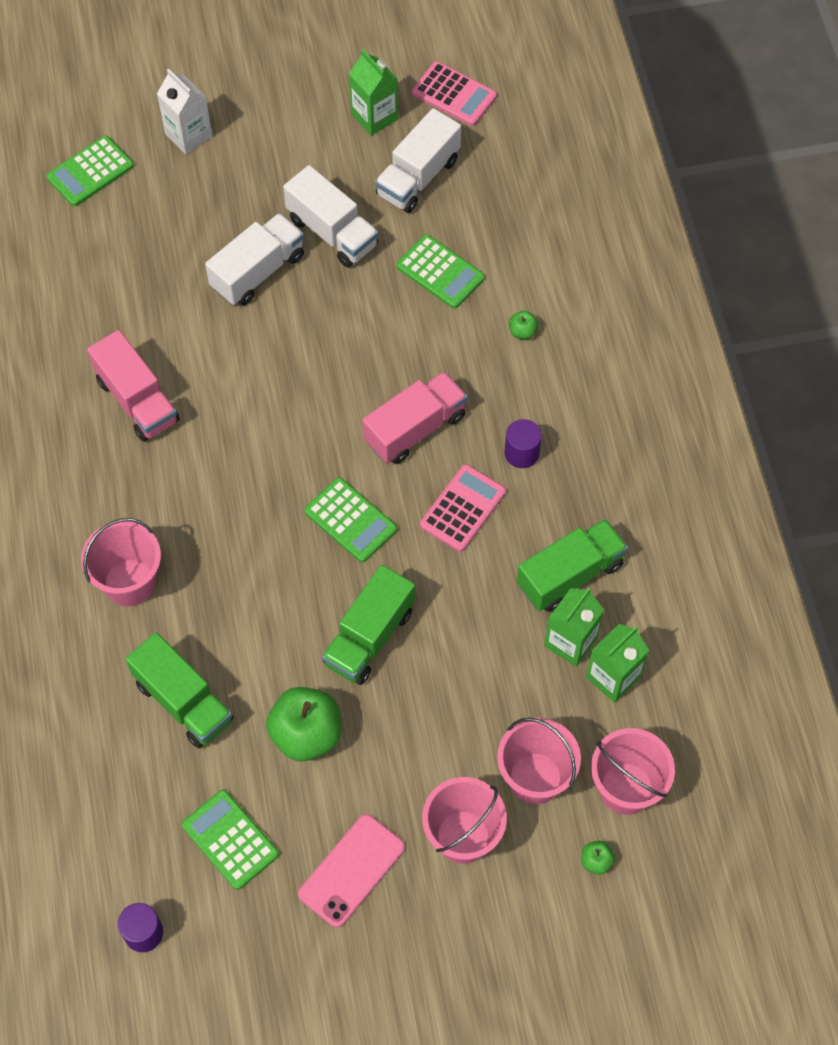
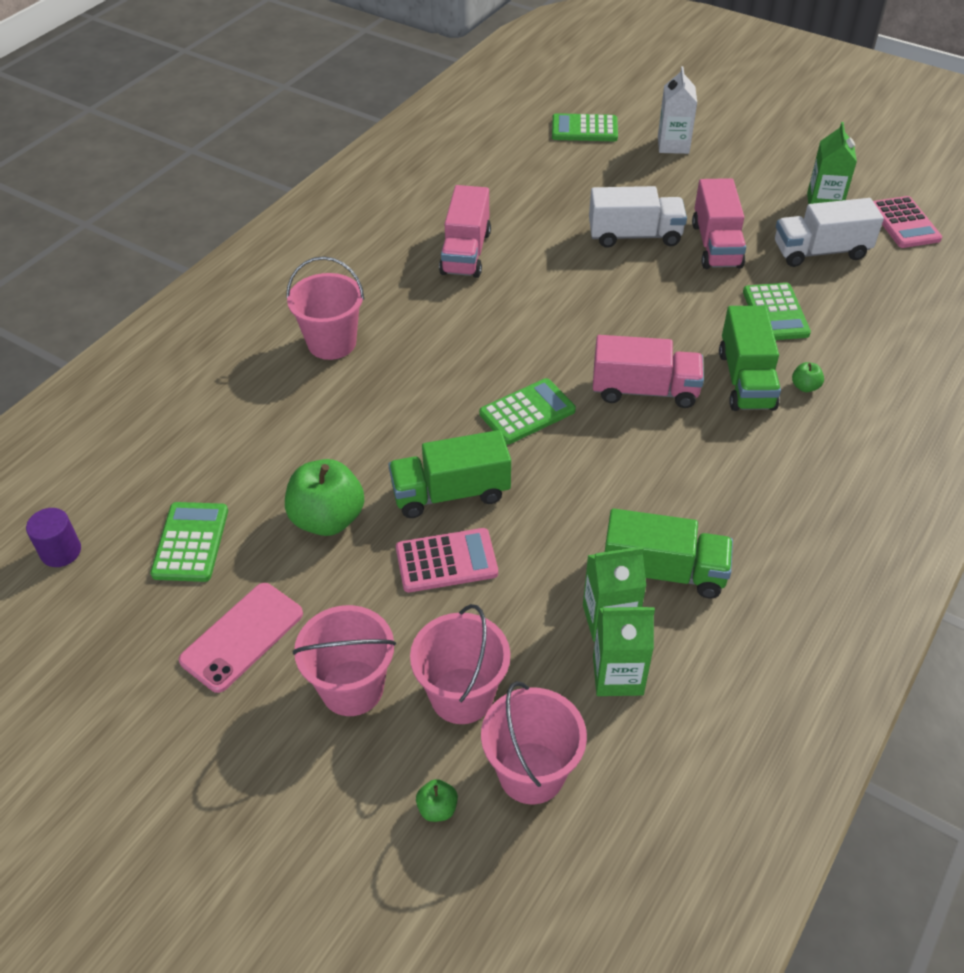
camera: 45 degrees right, 15 degrees down
(183, 701) = (274, 434): green truck -> green truck (746, 380)
(332, 232) = (716, 245): white truck -> pink truck
(350, 520) = (527, 412): green calculator -> green calculator turned 120 degrees counterclockwise
(352, 870) = (242, 637): pink phone -> pink phone turned 45 degrees counterclockwise
(462, 508) = (623, 464): pink calculator -> pink calculator (446, 561)
(521, 453) = (715, 461): purple cylinder -> none

